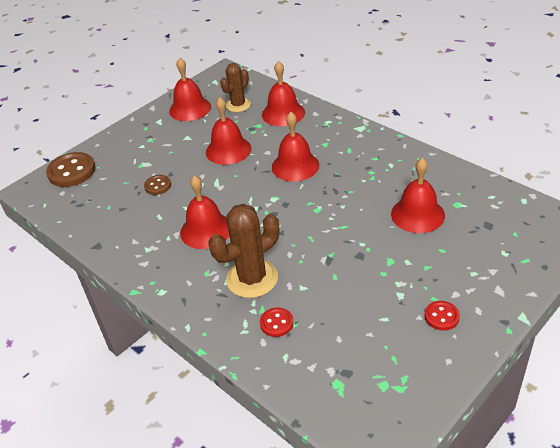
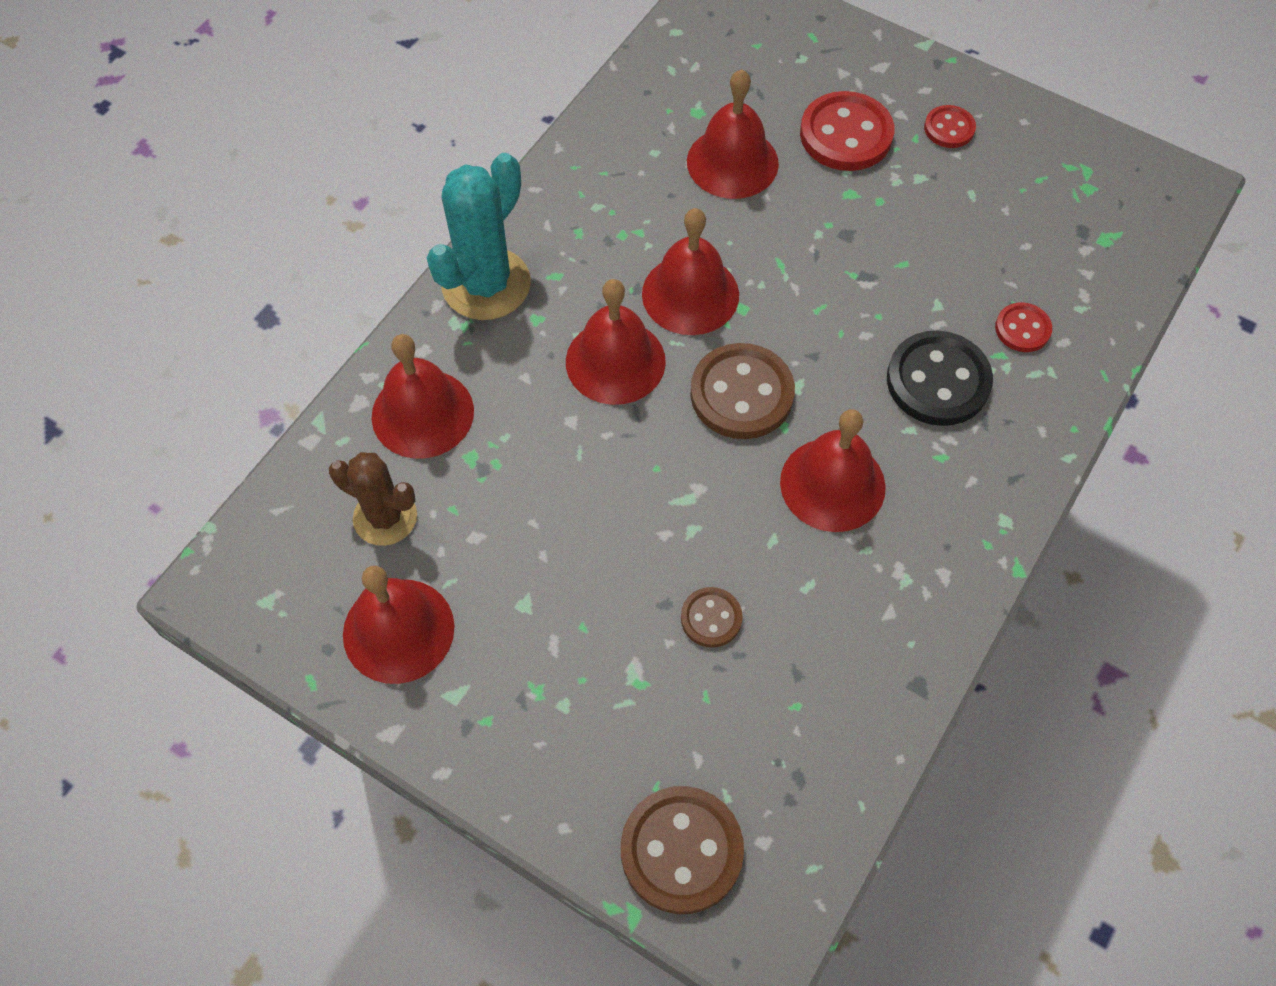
camera: 105 degrees left, 20 degrees up
(228, 150) = (569, 500): red bell -> red bell (690, 294)
(252, 278) = (938, 381): brown cactus -> black button
(265, 204) = (741, 394): none -> brown button
(347, 130) = (486, 284): none -> turquoise cactus
(437, 265) = (846, 135): none -> red button

